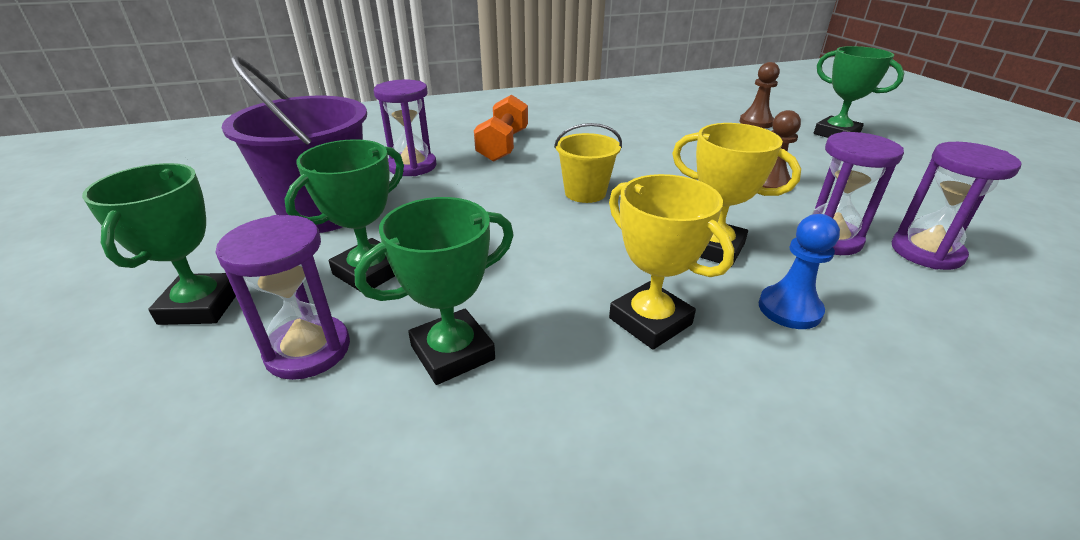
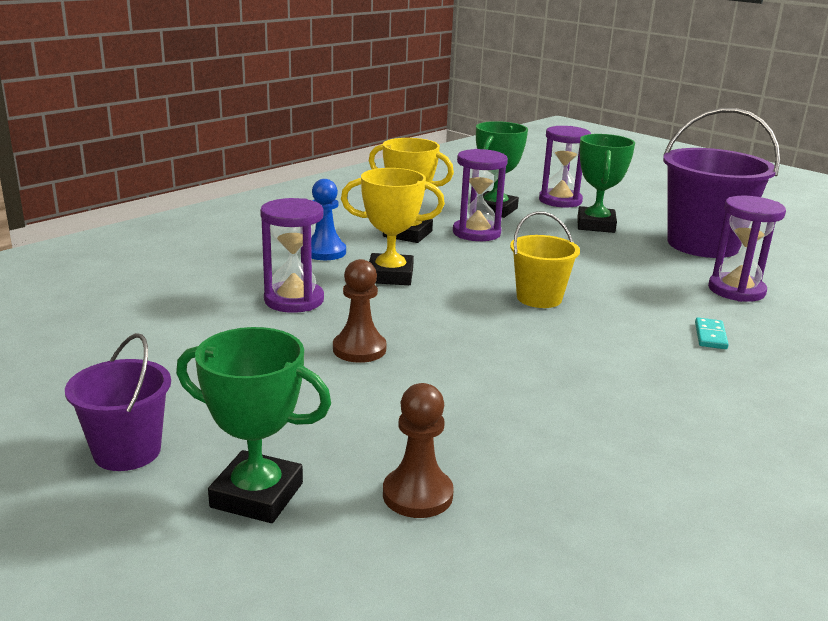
camera: 150 degrees right, 10 degrees down
(201, 305) = (644, 202): green trophy -> none
(503, 145) = (710, 336): orange dumbbell -> turquoise domino
(920, 159) = (127, 451): none -> purple bucket
(926, 252) = (207, 305): purple hourglass -> purple hourglass (476, 233)

